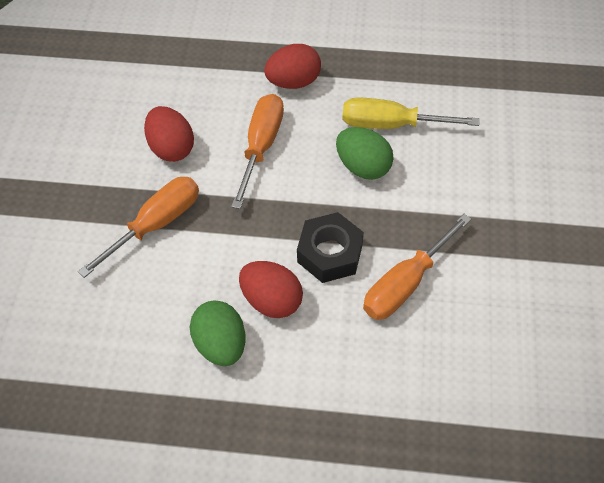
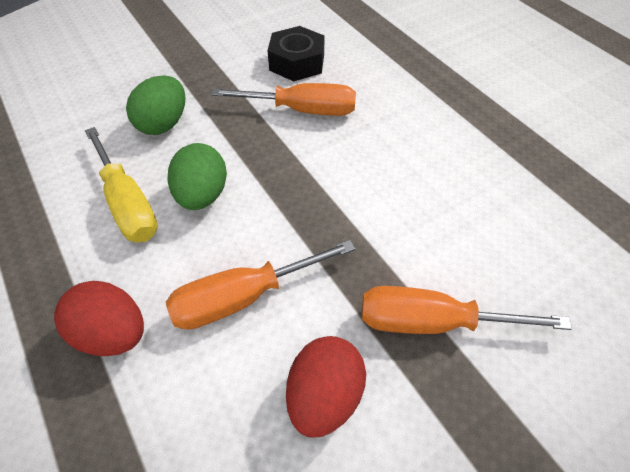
camera: 130 degrees left, 5 degrees down
(221, 344) = (474, 182): green egg -> green egg (163, 124)
(272, 300) = (403, 175): red egg -> none
(330, 253) = (321, 165): black nut -> black nut (297, 63)

